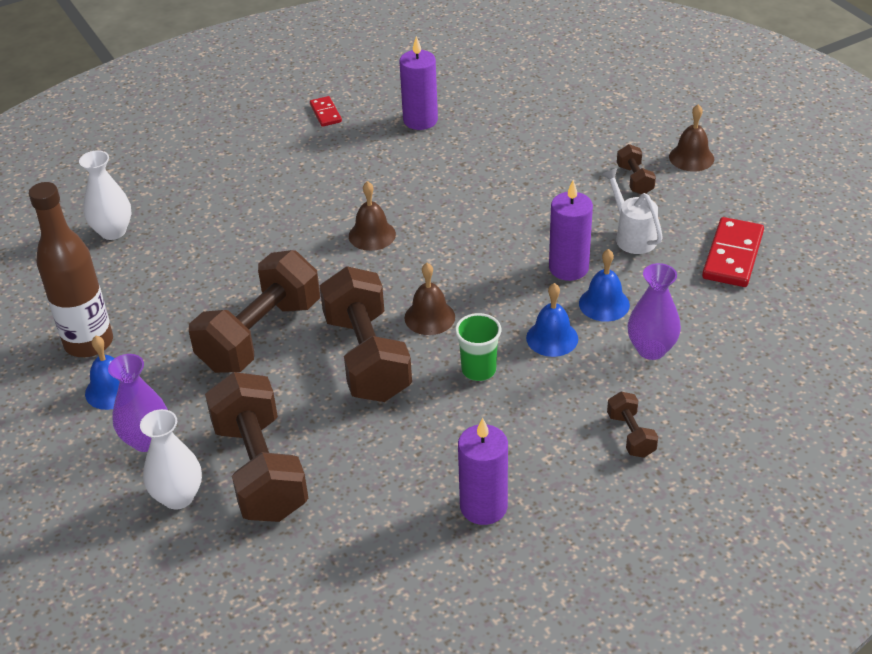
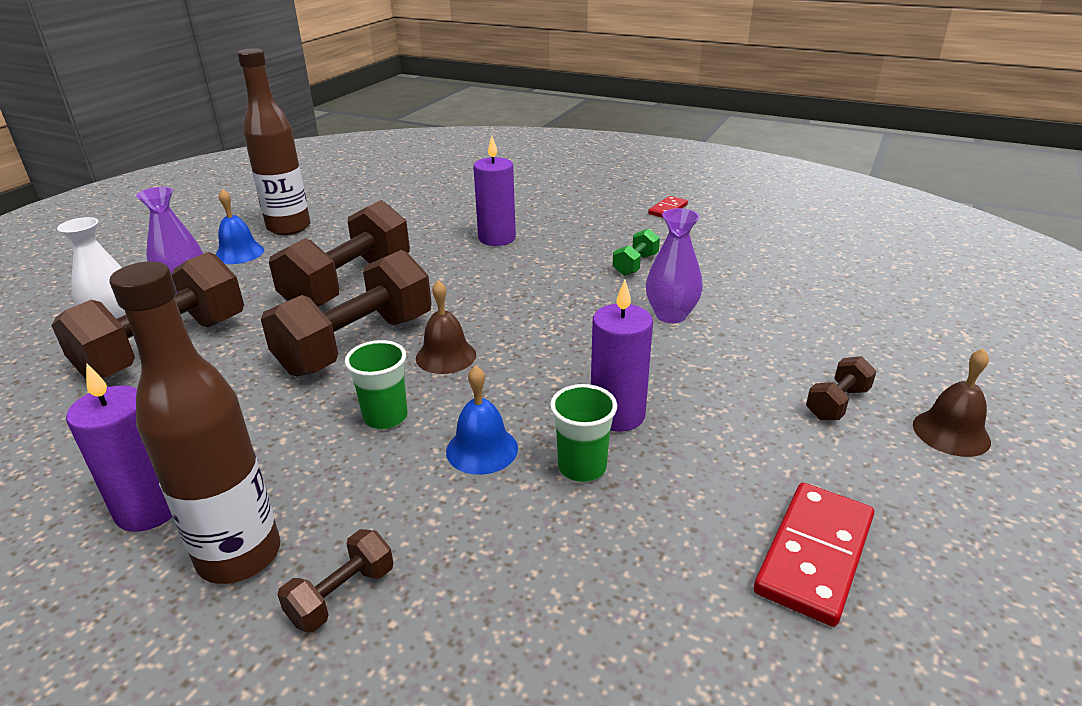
camera: 55 degrees right, 10 degrees down
(113, 231) = (423, 192): white vase -> none
(260, 335) = (349, 284): brown dumbbell -> brown dumbbell turned 60 degrees counterclockwise
(372, 235) = (535, 284): brown bell -> none
(396, 173) = (635, 265): none -> green dumbbell
(420, 120) = (726, 248): purple candle -> purple candle (497, 238)
(565, 471) = (239, 556): none -> brown bottle
(604, 304) = (582, 467): blue bell -> green cup
(632, 236) = (733, 442): white watering can -> none
(651, 349) = (532, 547): purple vase -> purple vase (671, 315)
(733, 255) = (815, 555): red domino -> red domino turned 45 degrees counterclockwise

